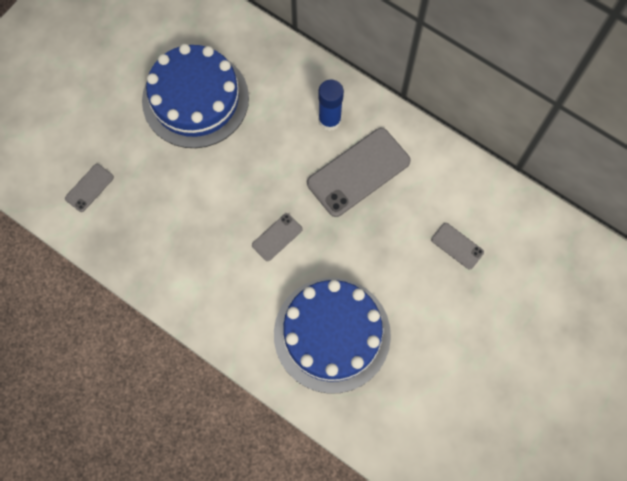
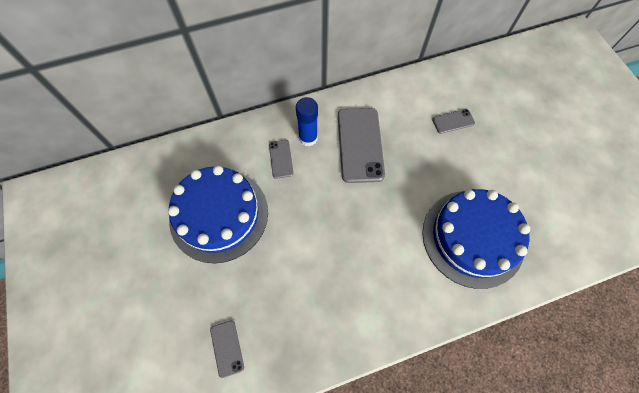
camera: 55 degrees left, 5 degrees down
(277, 237) = (373, 227): grey phone -> grey phone (281, 159)

